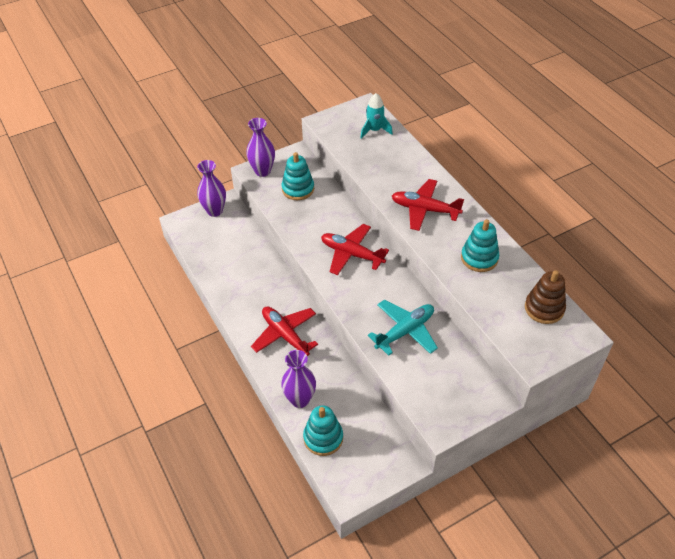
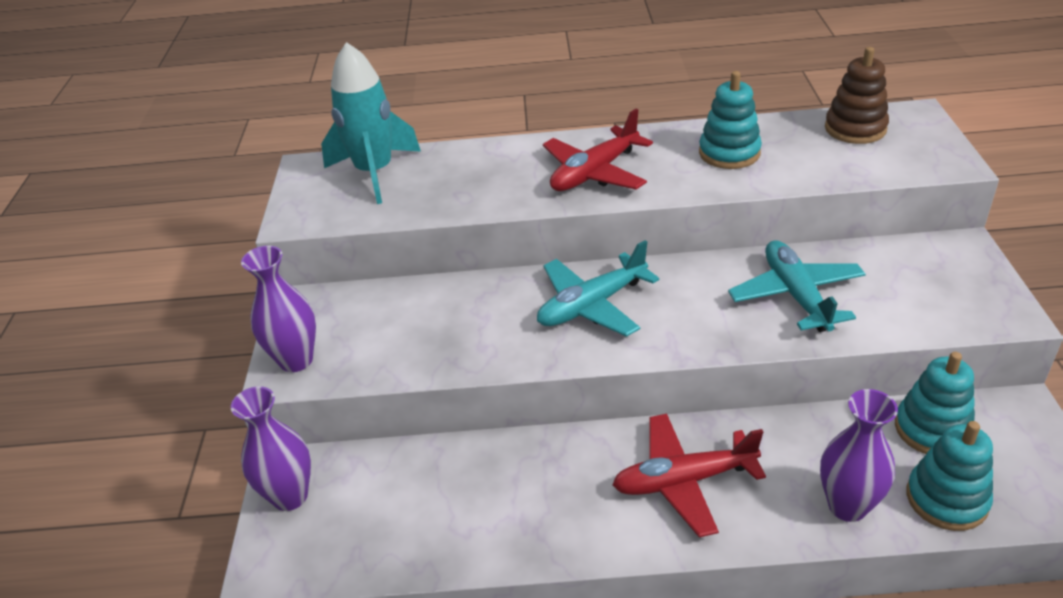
camera: 60 degrees left, 10 degrees down
(298, 189) = (386, 326): turquoise stacking toy -> turquoise stacking toy (932, 429)
(352, 254) = (592, 305): red plane -> turquoise plane
(374, 130) = (375, 173): turquoise rocket -> turquoise rocket, size x1.64

